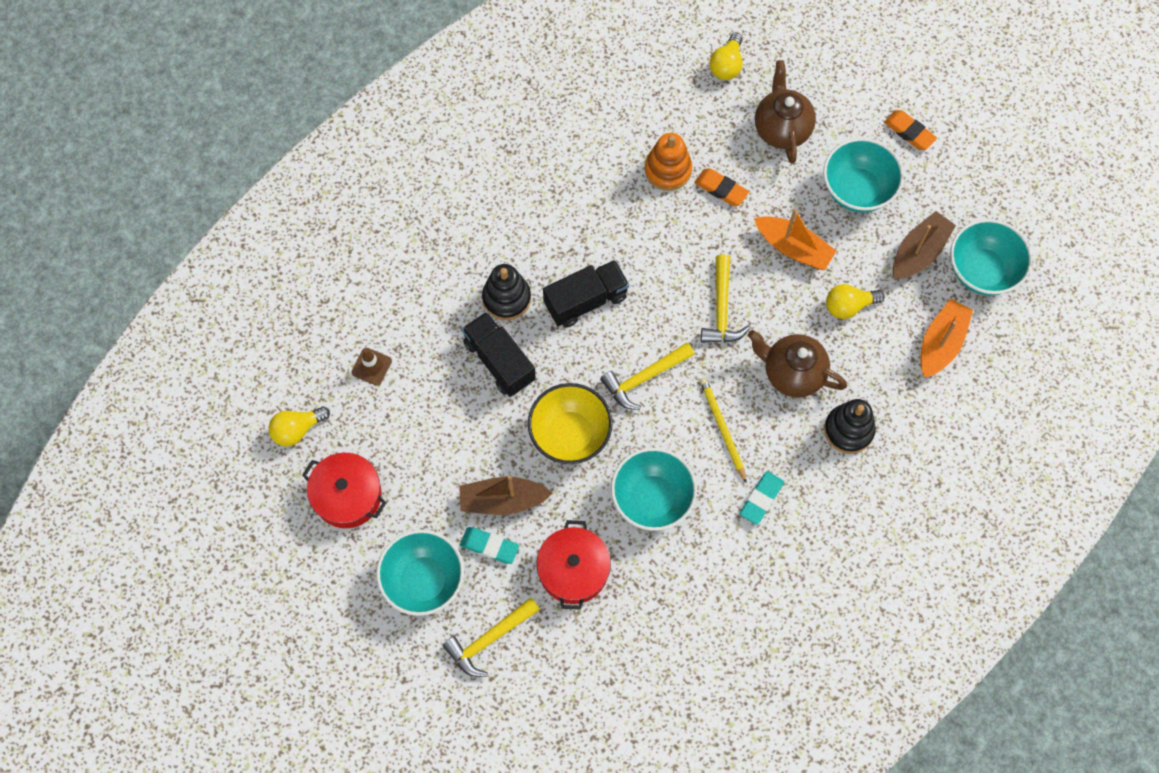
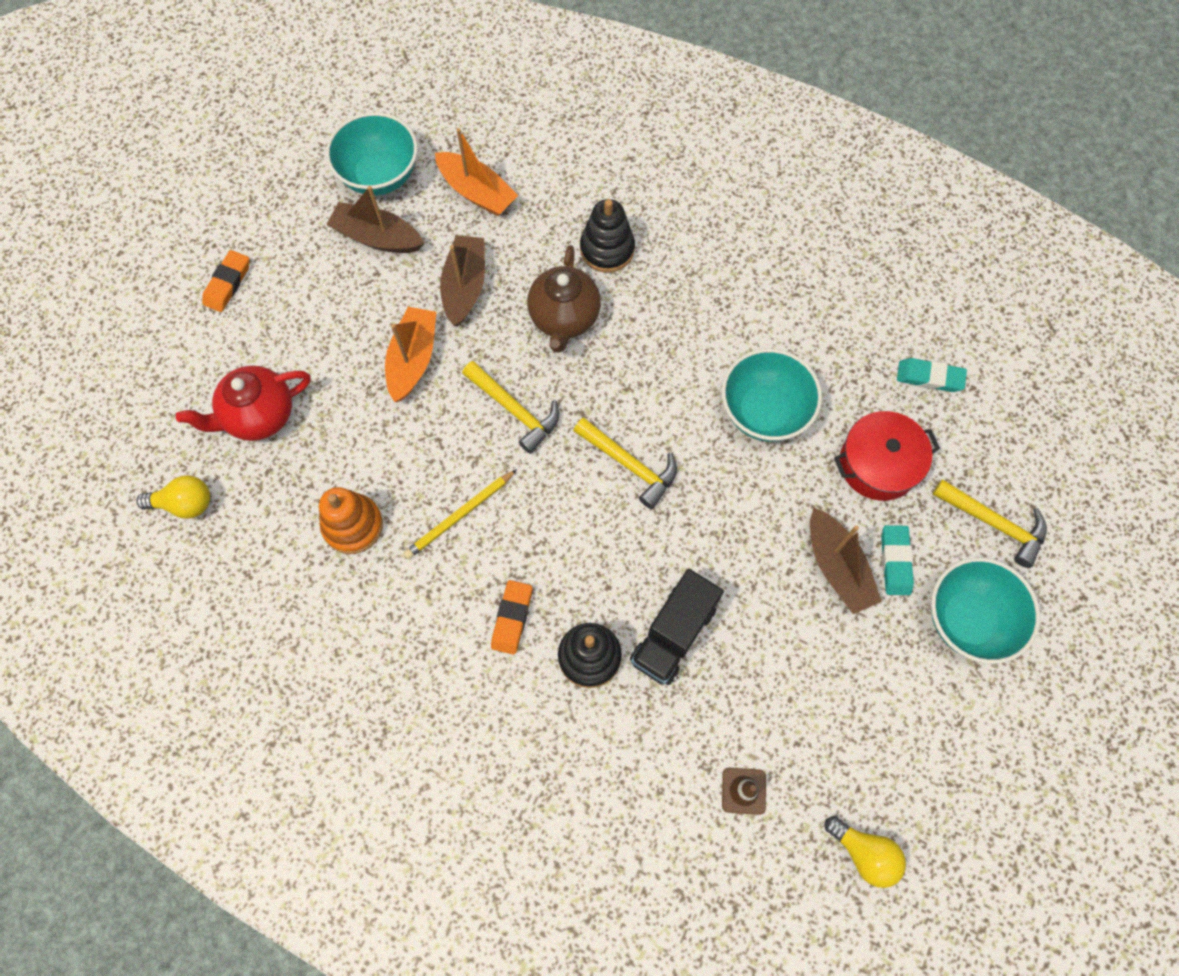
camera: 110 degrees left, 0 degrees up
(347, 495) = (915, 750): red pot -> none
(570, 434) = (729, 521): yellow bowl -> none
(586, 300) = (558, 561): black truck -> none
(721, 189) = (361, 457): orange eraser -> orange eraser (512, 618)
(721, 309) = (515, 410): yellow hammer -> yellow hammer turned 60 degrees clockwise
(722, 429) = (656, 367): yellow pencil -> yellow pencil (459, 516)
(761, 499) = (716, 307): turquoise eraser -> turquoise eraser (929, 377)
(781, 128) = (259, 416): brown teapot -> red teapot
(848, 306) = (465, 286): yellow light bulb -> brown boat
(857, 190) = (318, 315): turquoise bowl -> none
(941, 343) = (477, 192): orange boat -> orange boat turned 150 degrees counterclockwise

